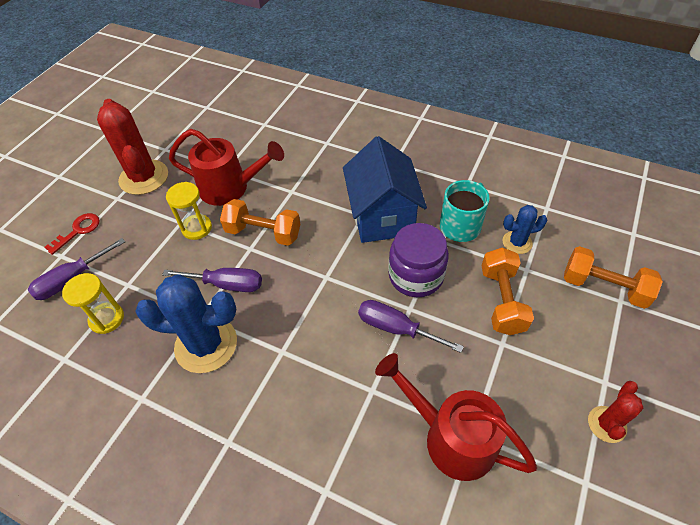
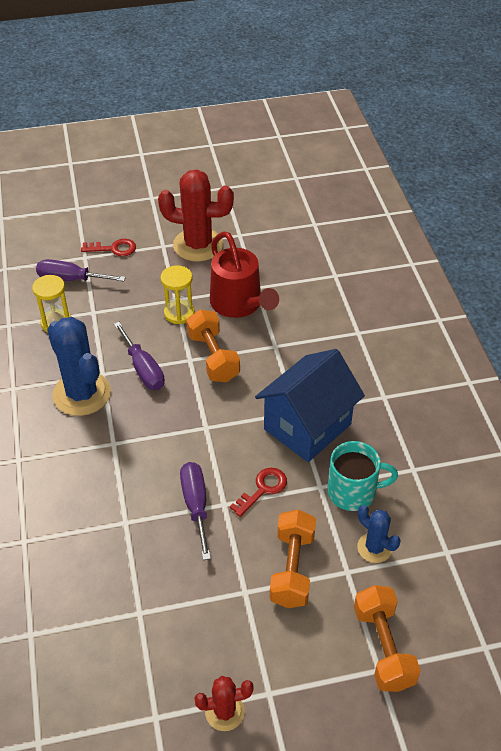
camera: 50 degrees right, 5 degrees down
(144, 177) = (198, 245): red cactus -> red cactus turned 75 degrees clockwise
(416, 276) = (263, 489): purple jar -> red key
(450, 437) = (125, 597): red watering can -> none
(501, 300) = (292, 568): orange dumbbell -> orange dumbbell turned 45 degrees counterclockwise

